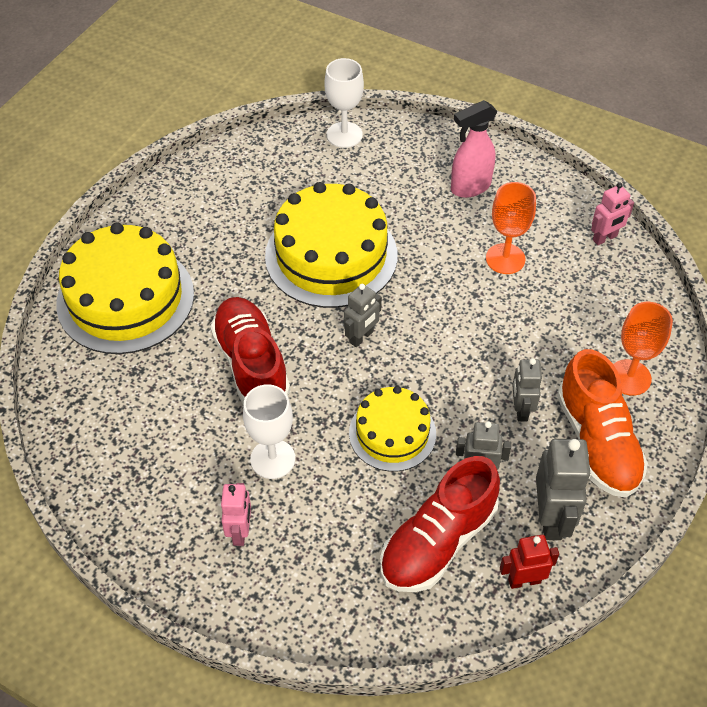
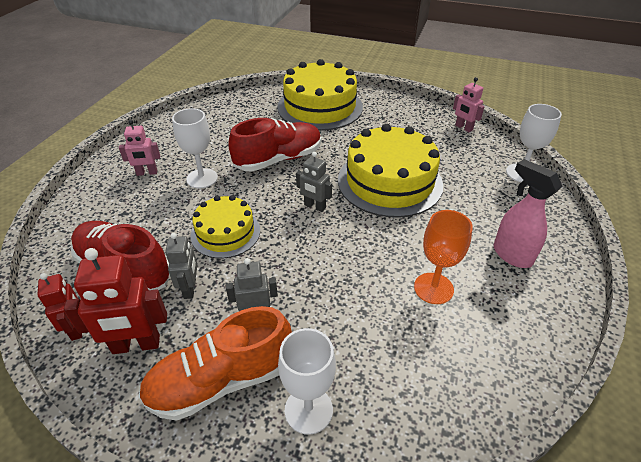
camera: 80 degrees right, 10 degrees down
(551, 518) = (136, 345): grey robot -> red robot
(605, 238) = (505, 377): pink robot -> pink robot (463, 128)
(629, 377) = (308, 410): orange goblet -> white goblet

